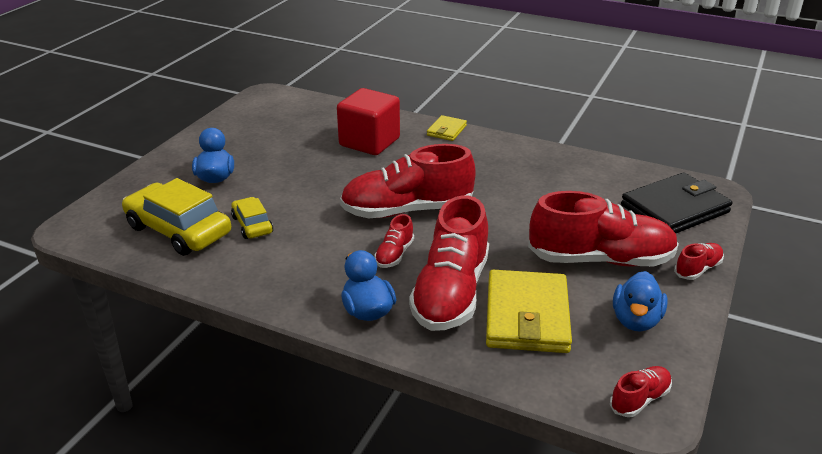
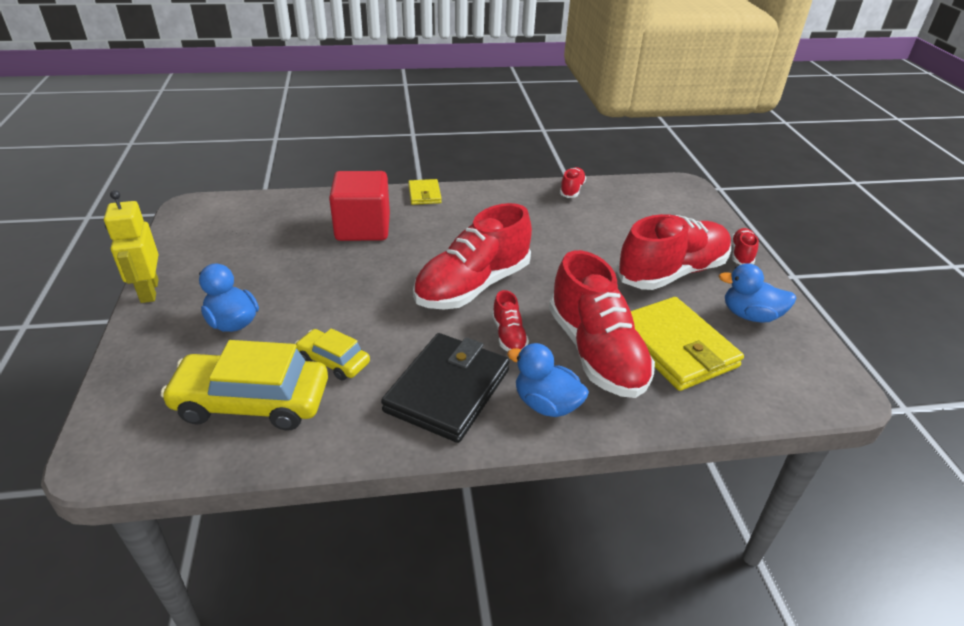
camera: 35 degrees left, 5 degrees up
(186, 141) = (149, 291): none -> yellow robot
(636, 320) = (750, 315): blue duck -> blue duck turned 120 degrees clockwise
(639, 399) = (823, 382): red shoe -> red shoe (572, 190)
(674, 209) = (674, 209): black wallet -> black wallet (447, 390)

